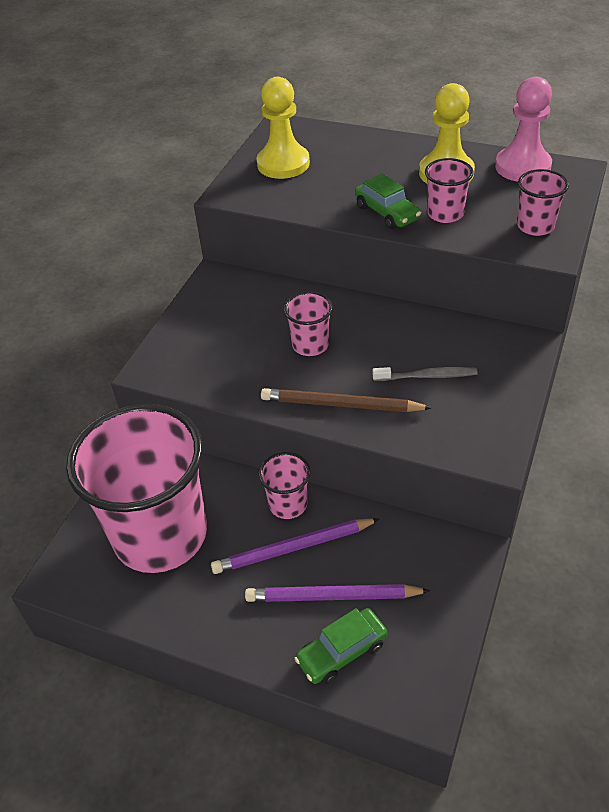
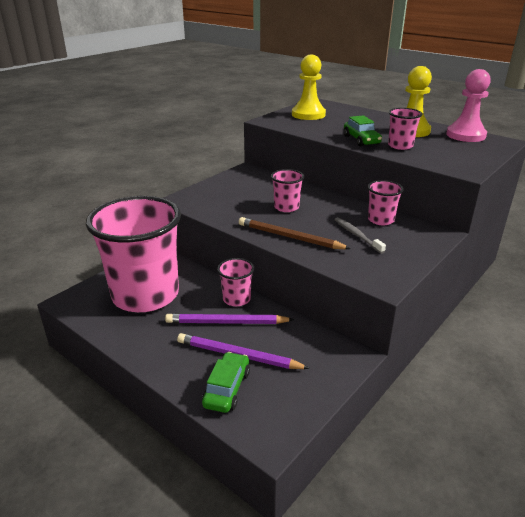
camera: 15 degrees right, 15 degrees down
(342, 652) = (227, 389): green car -> green car turned 120 degrees clockwise
(427, 376) = (357, 235): grey toothbrush -> grey toothbrush turned 135 degrees counterclockwise
(535, 226) = (461, 159): pink cup -> pink cup (381, 220)

